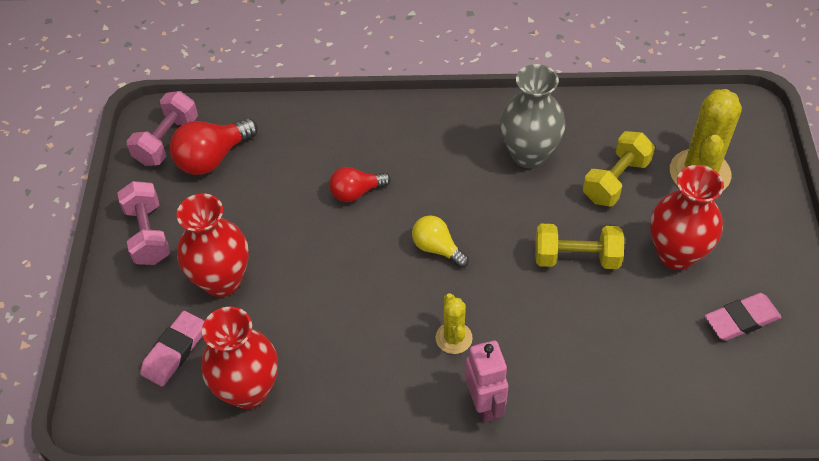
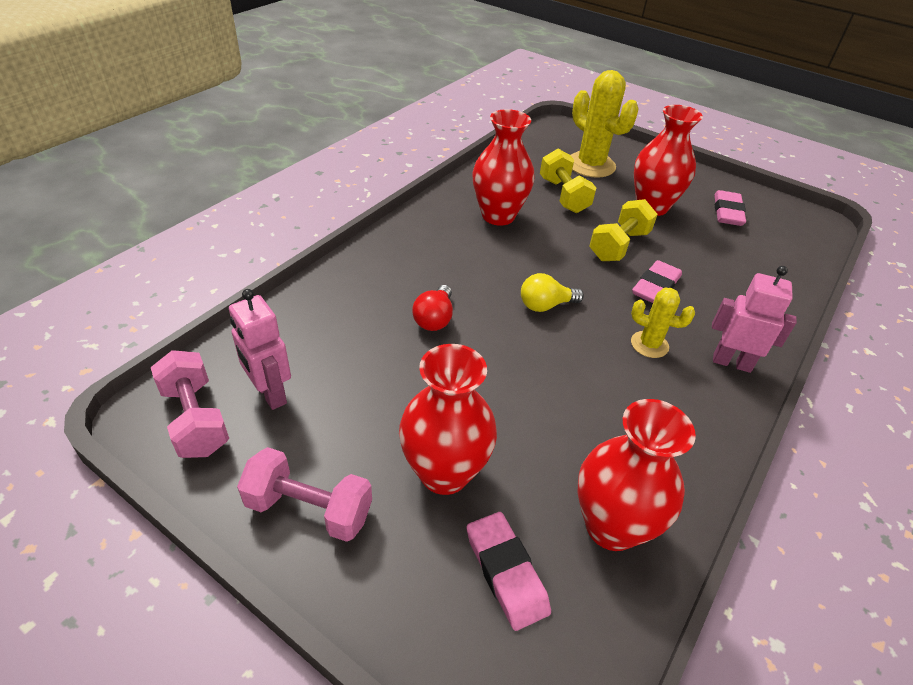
camera: 60 degrees left, 10 degrees down
(213, 158) = (270, 394): red light bulb -> pink robot
(529, 154) = (498, 216): grey vase -> red vase
(540, 311) = (655, 287): none -> pink eraser

